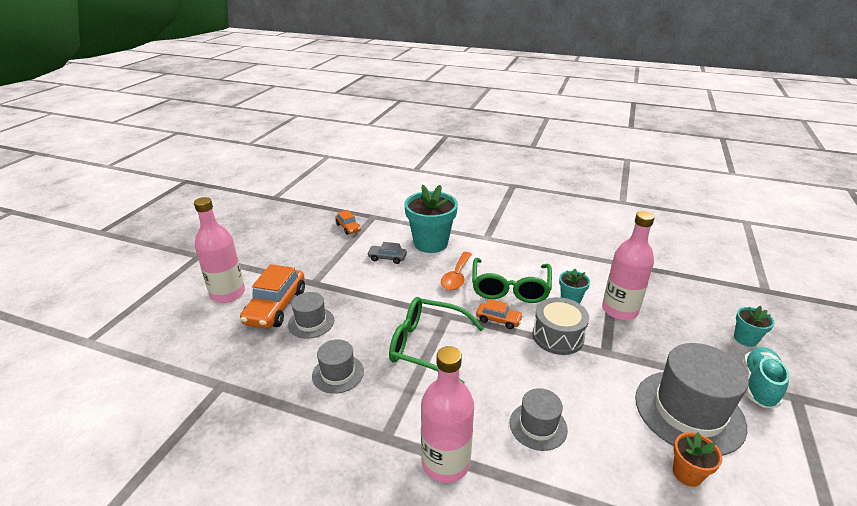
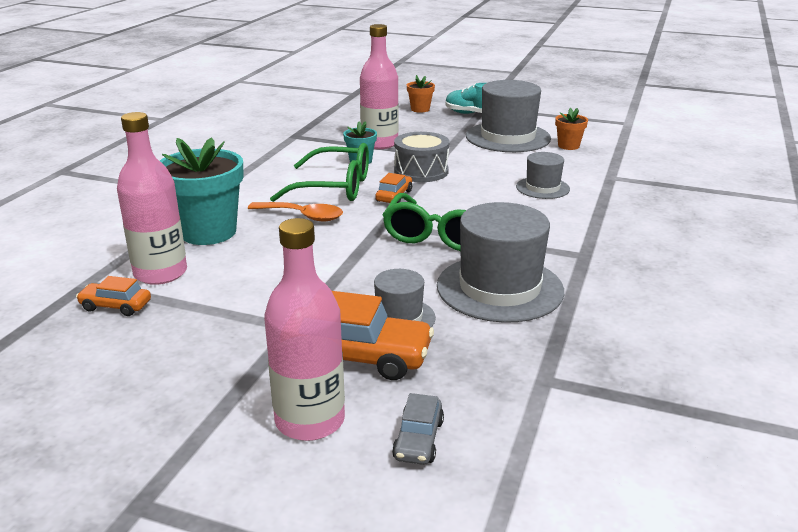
camera: 90 degrees left, 5 degrees down
(338, 373) = (499, 288): grey hat -> grey hat, size x1.85
(348, 227) = (115, 306): orange car -> orange car turned 135 degrees counterclockwise
(387, 258) = (238, 265): grey car -> grey car (418, 440)
(445, 462) = (600, 226): pink bottle -> pink bottle (160, 273)
(745, 339) = (420, 109): turquoise flower pot -> orange flower pot

